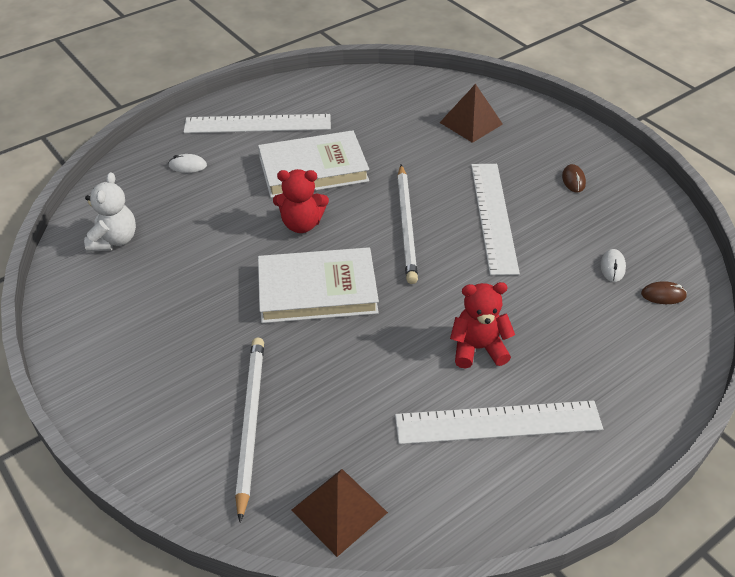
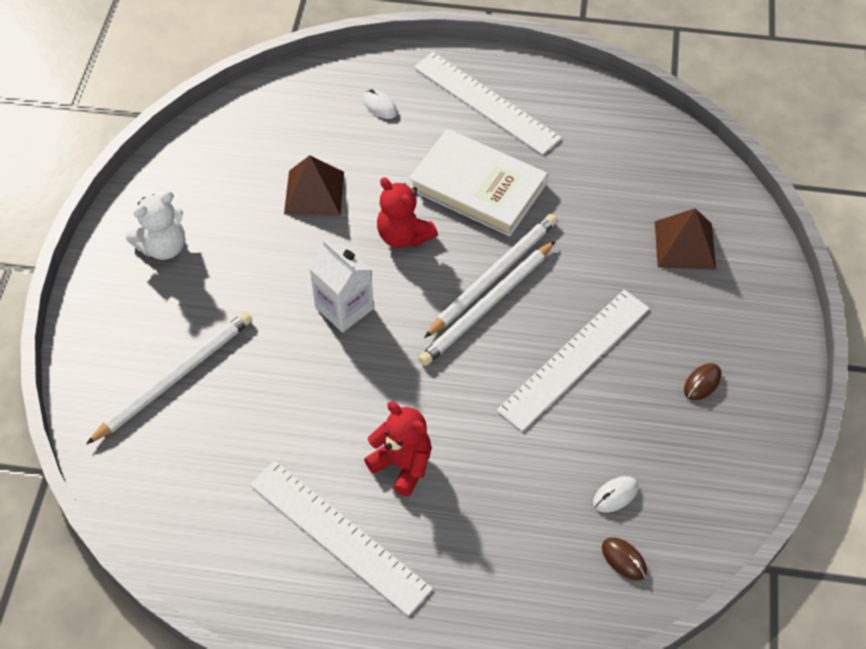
camera: 45 degrees right, 10 degrees up
(114, 240) = (250, 140): white teddy bear -> white teddy bear (163, 247)
(317, 290) = (344, 308): white book -> white carton
(339, 511) = (155, 496): brown pyramid -> brown pyramid (314, 193)
(388, 207) = (493, 276): none -> white pencil

